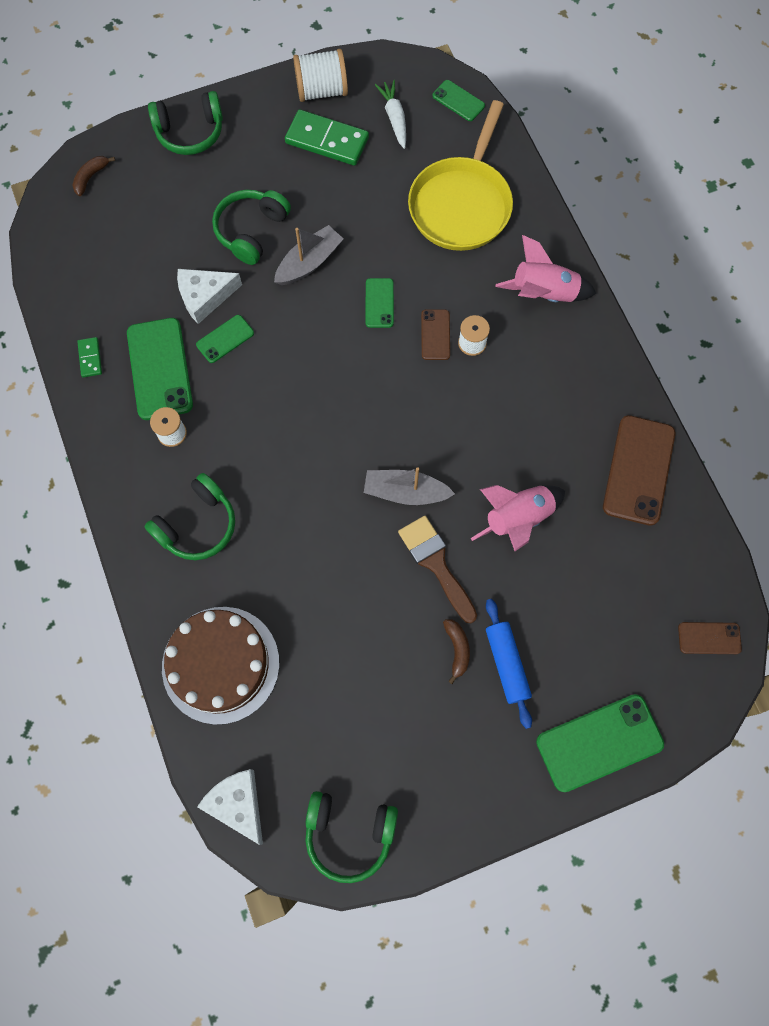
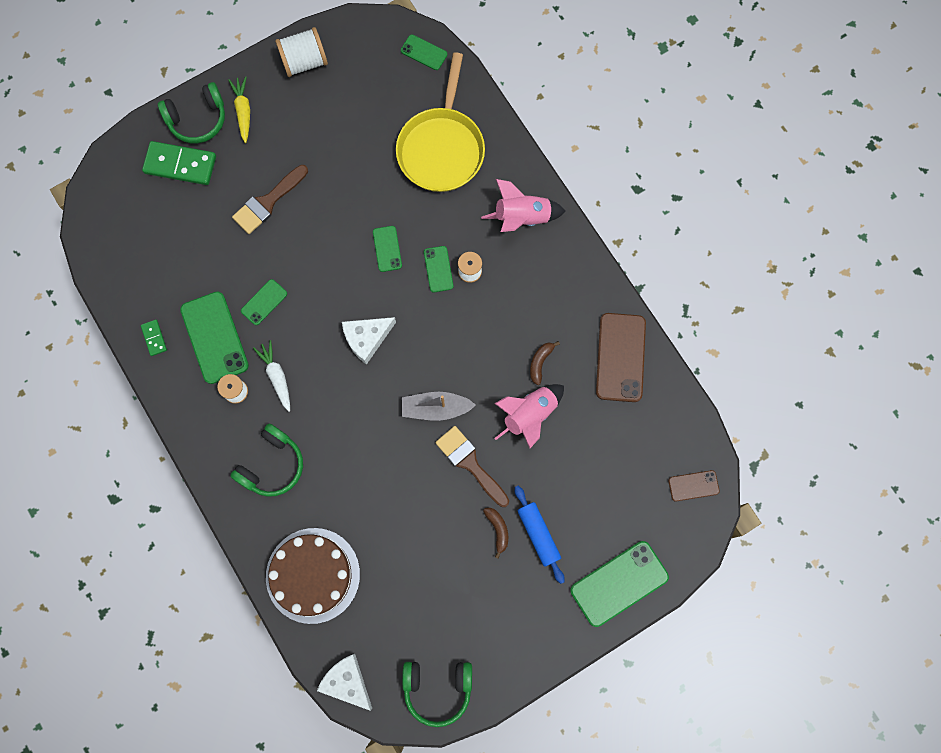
camera: 10 degrees left, 5 degrees up
(91, 177) = (120, 175): brown banana -> brown banana (540, 362)
(205, 297) = (240, 268): white cheese -> white cheese (367, 338)
(243, 132) = (243, 111): none -> yellow carrot
(251, 231) = (268, 202): green headphones -> brown brush
(309, 262) = (322, 222): grey boat -> none
(327, 141) = (317, 108): green domino -> green domino (180, 165)
(394, 118) = (371, 77): white carrot -> white carrot (277, 377)
(435, 335) = (438, 269): brown phone -> green phone

